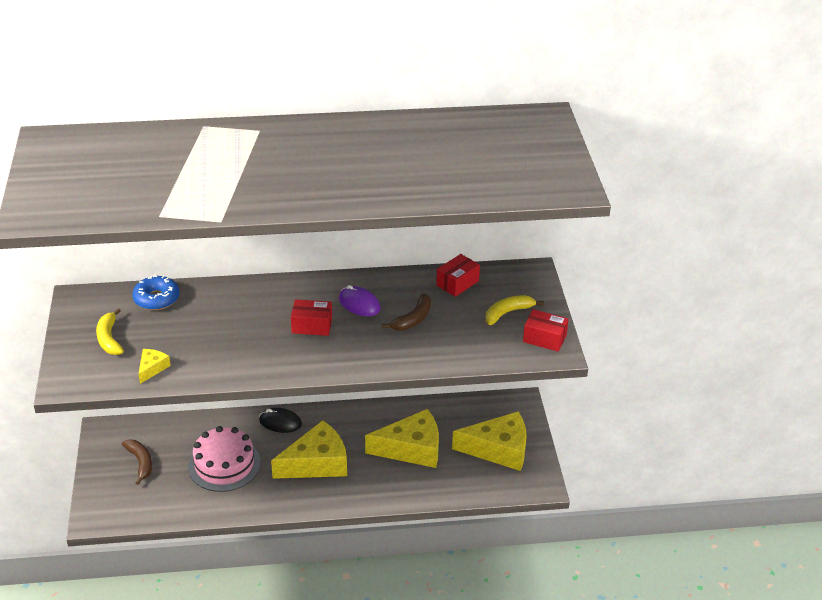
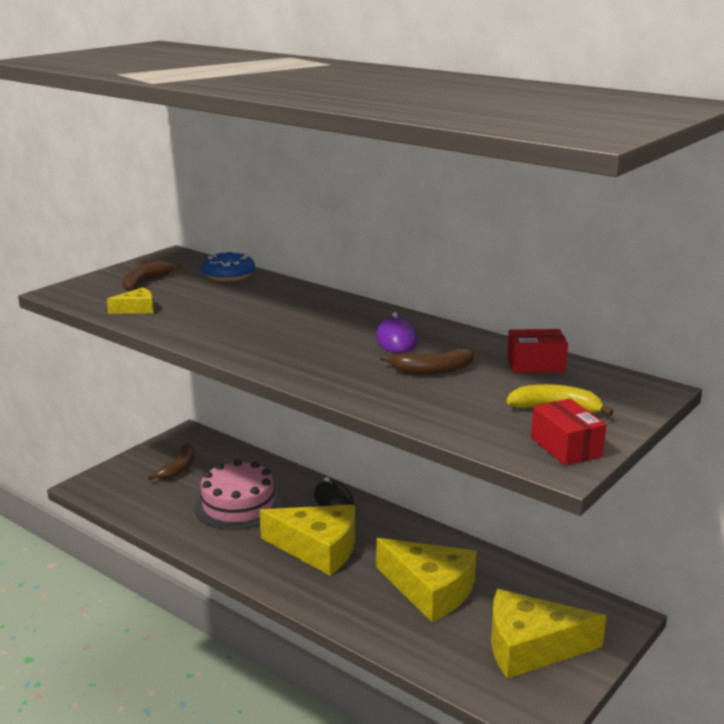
camera: 45 degrees right, 15 degrees down
(109, 339) = (145, 282): yellow banana -> brown banana
(312, 326) = (321, 336): red box -> none
(498, 449) = (531, 647): yellow cheese -> yellow cheese turned 135 degrees clockwise

